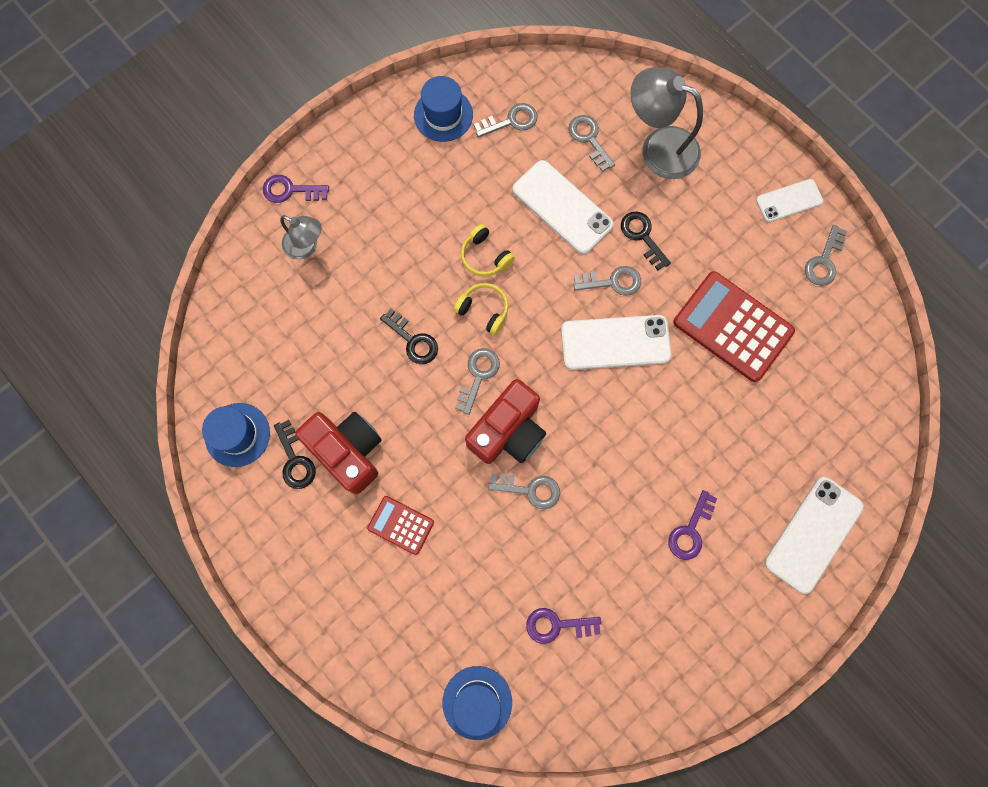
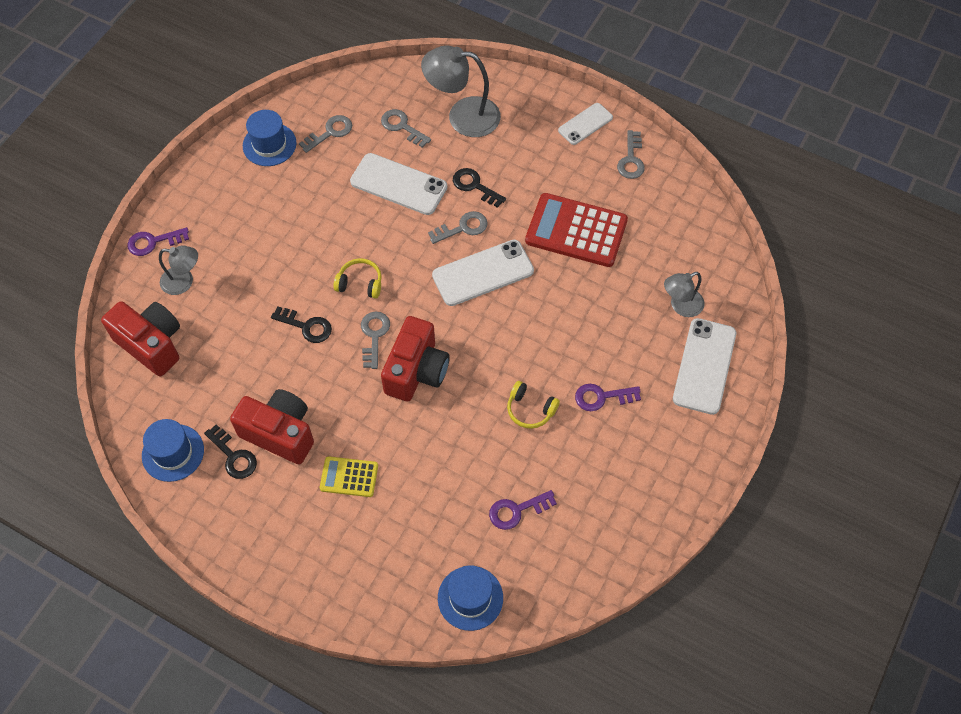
camera: 20 degrees left, 15 degrees down
(253, 306) = (151, 344): none -> red camera
(401, 525) = (349, 477): red calculator -> yellow calculator
(485, 256) = (346, 241): yellow headphones -> yellow headphones (530, 409)
(530, 490) = (453, 411): grey key -> none
(690, 530) = (602, 397): purple key -> purple key turned 75 degrees clockwise
(814, 455) = (681, 306): none -> grey lamp

